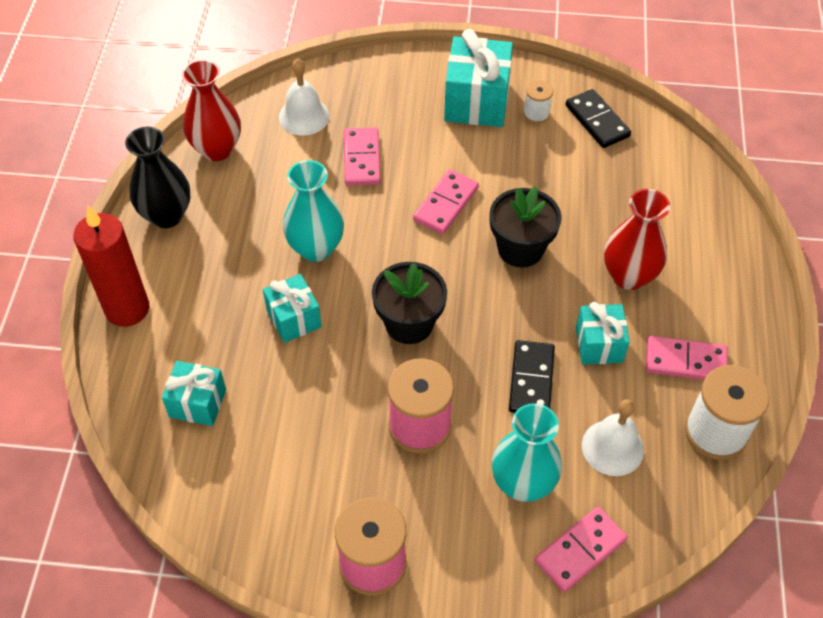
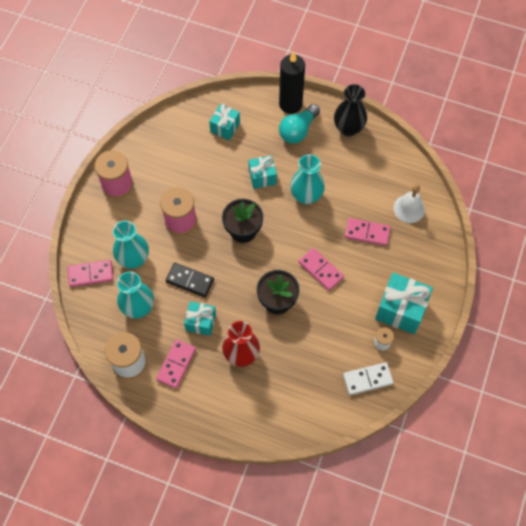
camera: 105 degrees right, 10 degrees up
(127, 309) = (290, 104): red candle -> black candle
(183, 286) = (298, 130): none -> turquoise light bulb
(217, 149) = (392, 159): red vase -> none
(580, 550) = (91, 274): pink domino -> pink domino turned 75 degrees counterclockwise
(597, 121) = (367, 379): black domino -> white domino
(612, 447) = (138, 308): white bell -> turquoise vase

